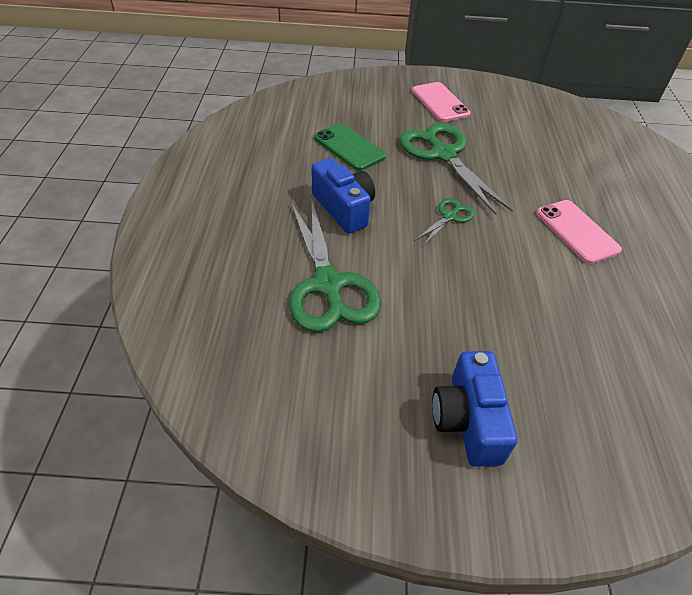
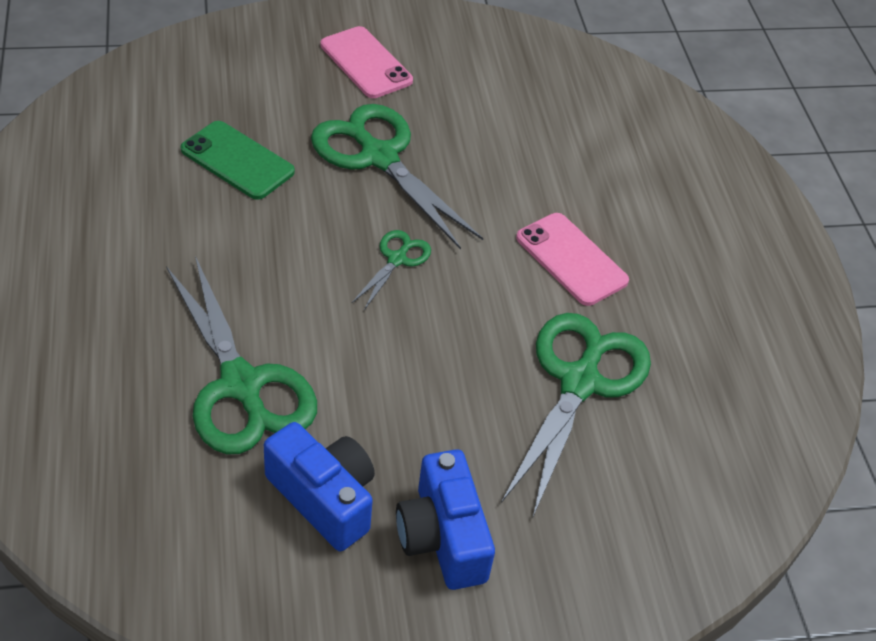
camera: 15 degrees left, 0 degrees up
(344, 208) = (245, 265): blue camera -> blue camera (324, 498)
(583, 317) = (579, 382): none -> green scissors

